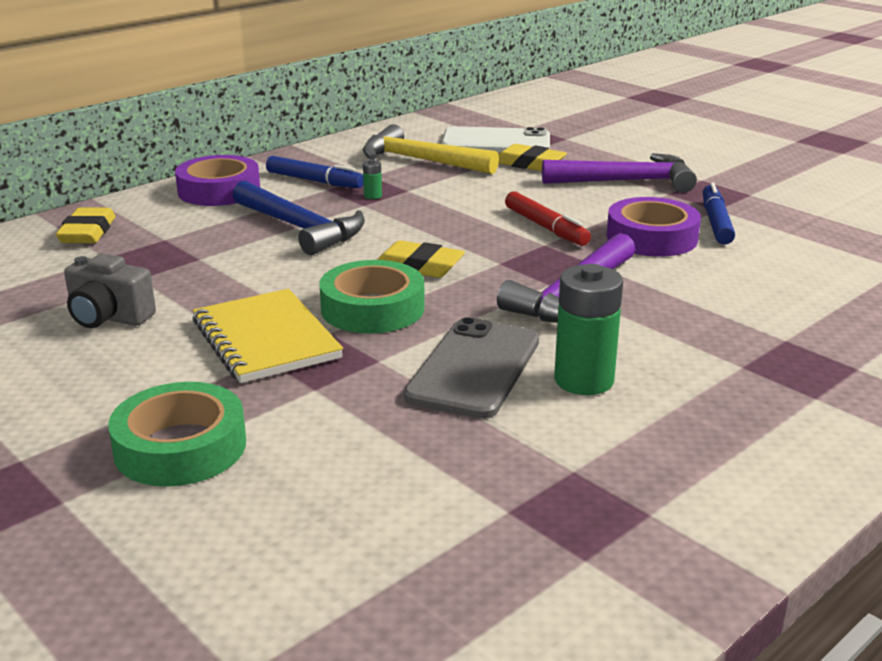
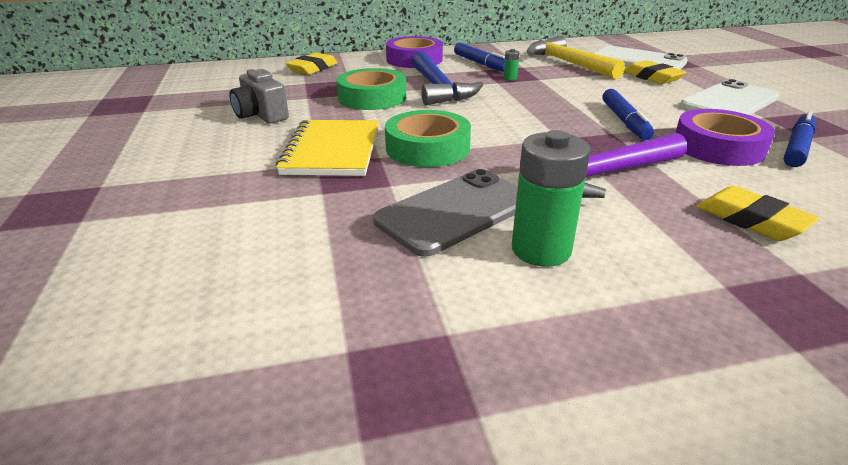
camera: 30 degrees right, 5 degrees up
(180, 447) = (189, 207): green tape -> green tape (372, 97)
(419, 266) = (493, 127): yellow eraser -> yellow eraser (751, 220)
(546, 227) = (624, 121): red marker -> blue marker
(626, 181) = (729, 102): purple hammer -> white phone

